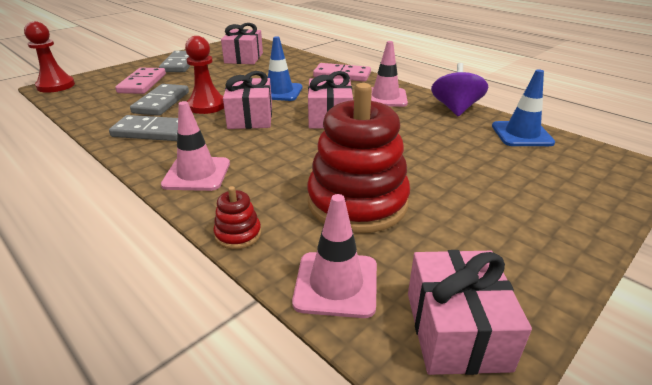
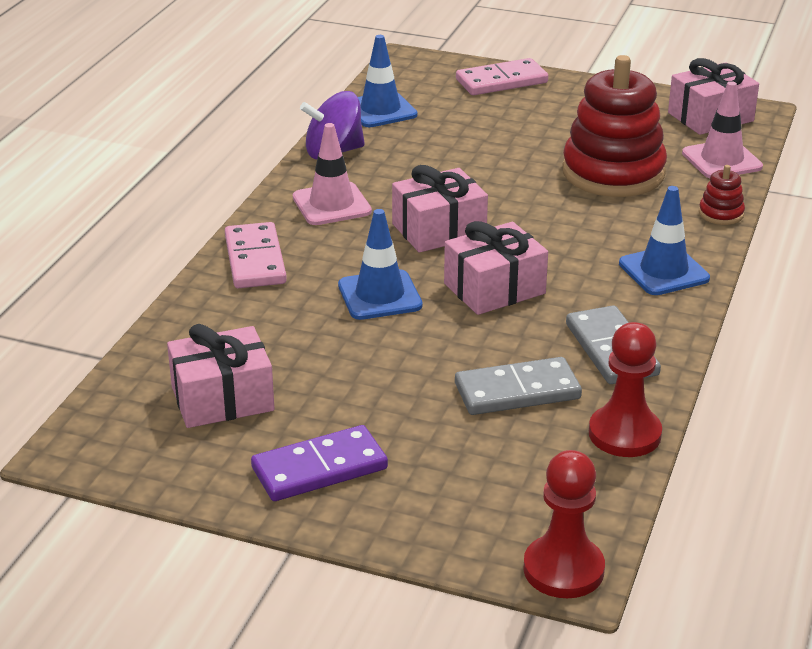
camera: 115 degrees left, 0 degrees up
(142, 83) = (459, 459): pink domino -> pink domino (501, 81)
(180, 64) = (319, 468): grey domino -> purple domino
(197, 174) = (663, 271): pink traffic cone -> blue traffic cone
(207, 106) = (490, 341): red pawn -> red pawn (624, 434)

